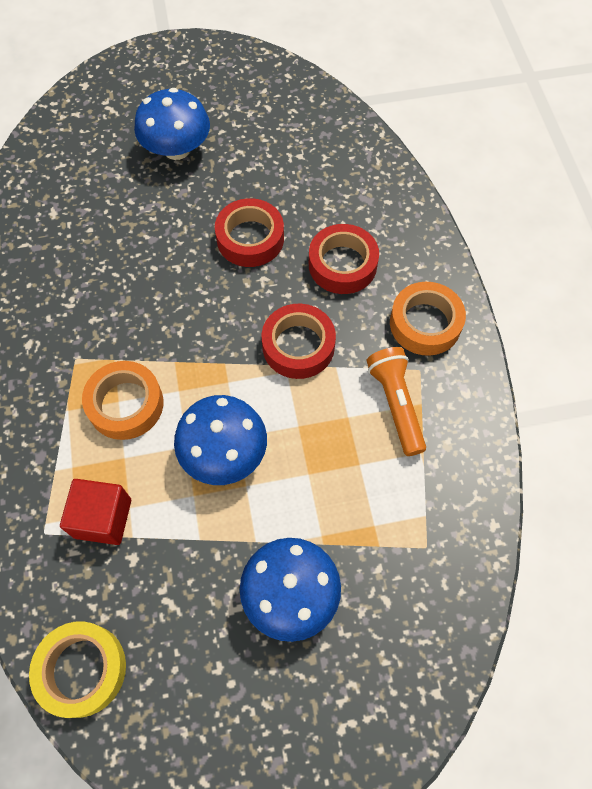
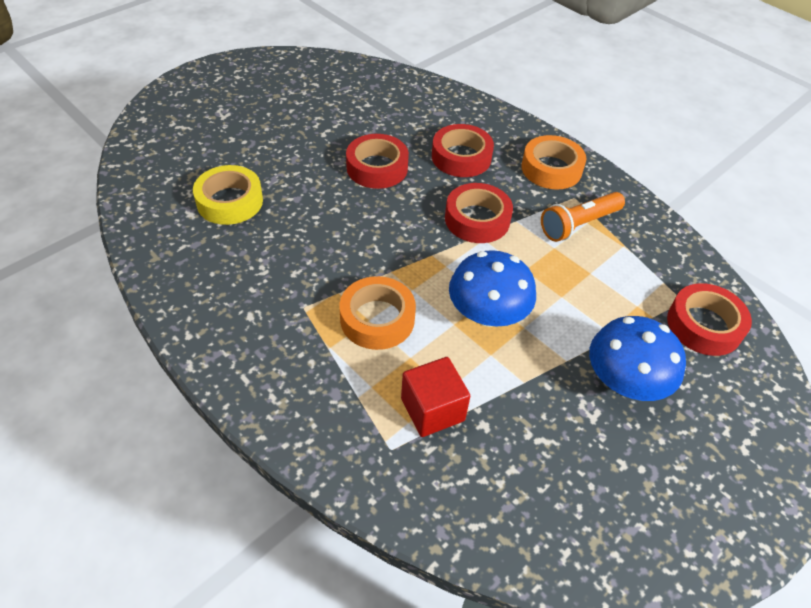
camera: 35 degrees left, 15 degrees down
(82, 669) = (518, 533): yellow tape -> yellow tape (230, 201)
(177, 149) = (264, 133): blue mushroom -> none
(396, 404) = (579, 225): orange flashlight -> orange flashlight turned 75 degrees counterclockwise
(423, 585) = (704, 325): none -> red tape

